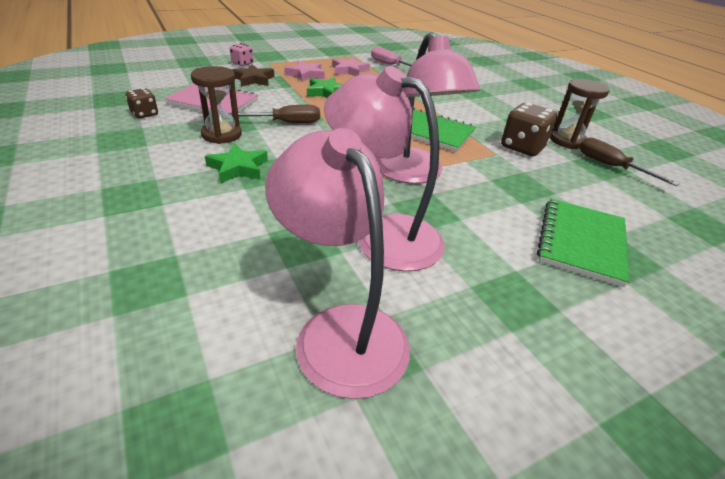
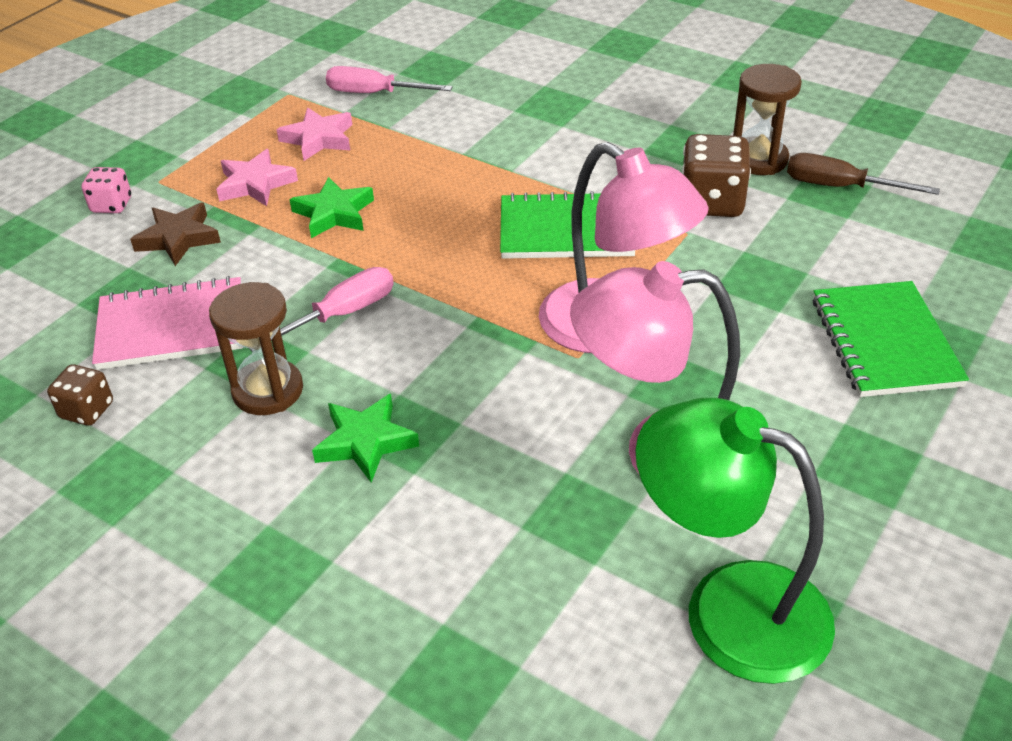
camera: 25 degrees left, 5 degrees up
(287, 123) = (341, 314): brown screwdriver -> pink screwdriver
(340, 330) = (728, 607): pink lamp -> green lamp

